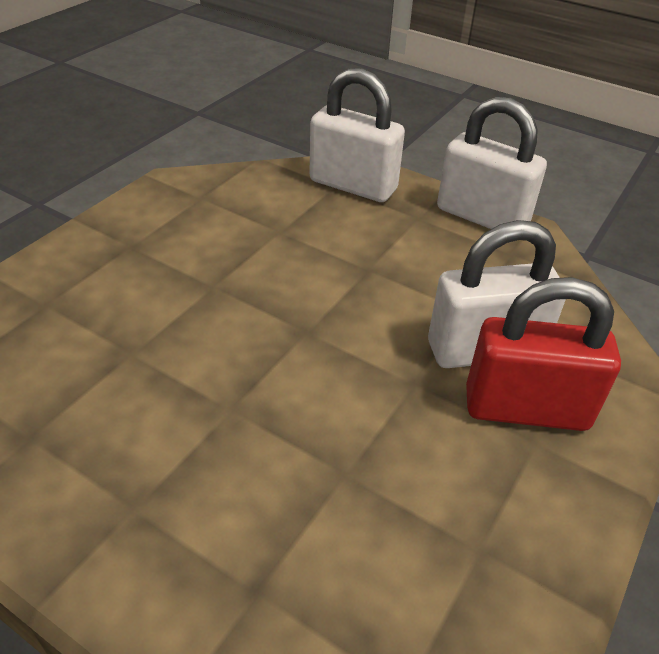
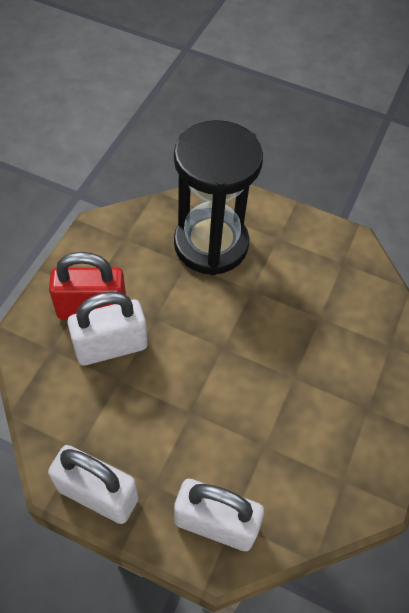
camera: 170 degrees right, 15 degrees up
(287, 507) = (211, 244): none -> black hourglass

